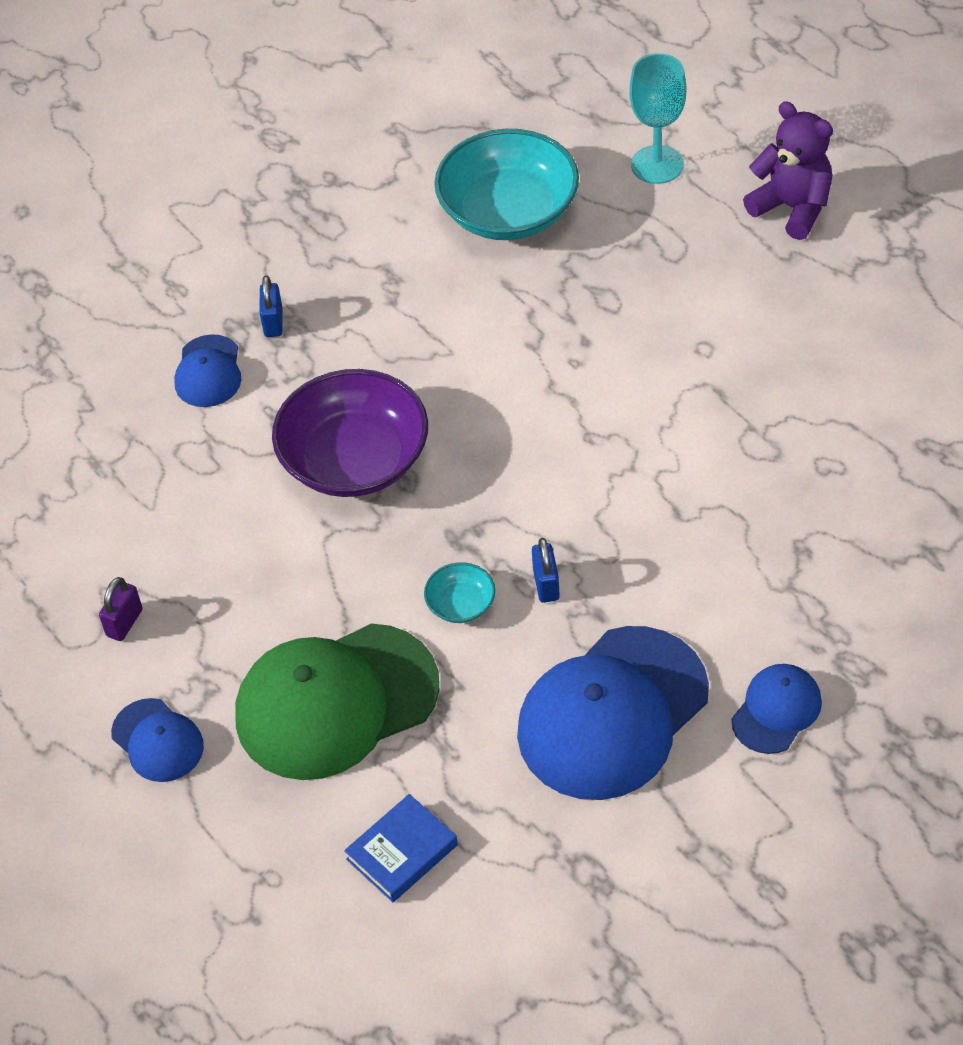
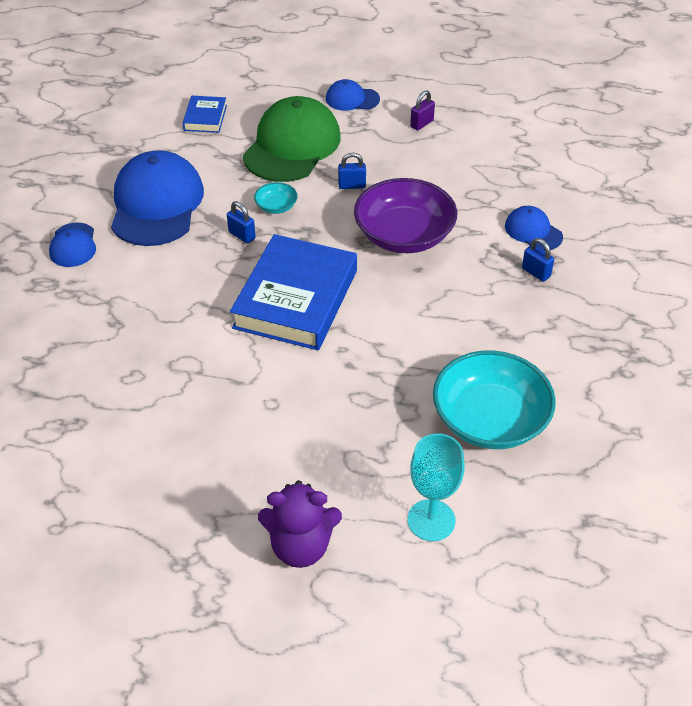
camera: 135 degrees right, 5 degrees down
(124, 623) = (421, 124): purple padlock -> purple padlock turned 60 degrees clockwise
(333, 575) = (352, 185): none -> blue padlock
(565, 452) = (296, 299): none -> blue book

